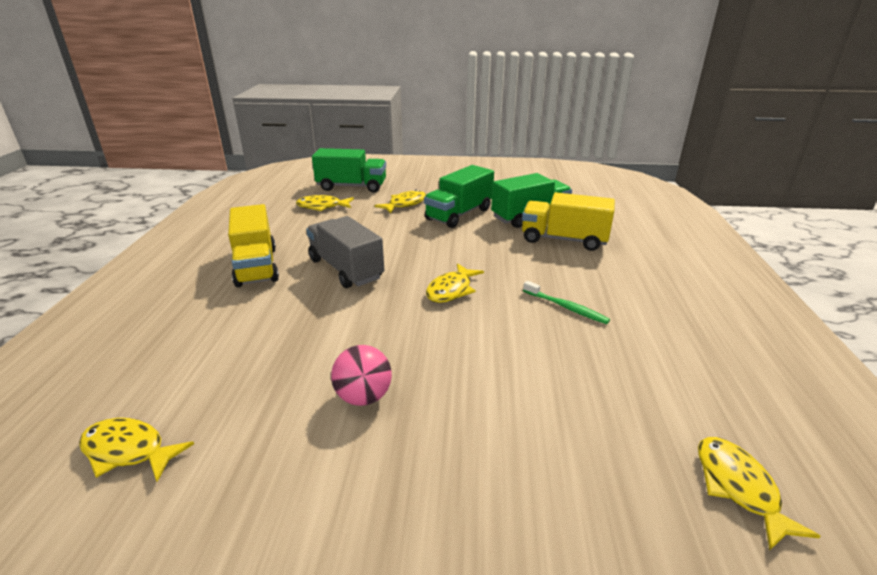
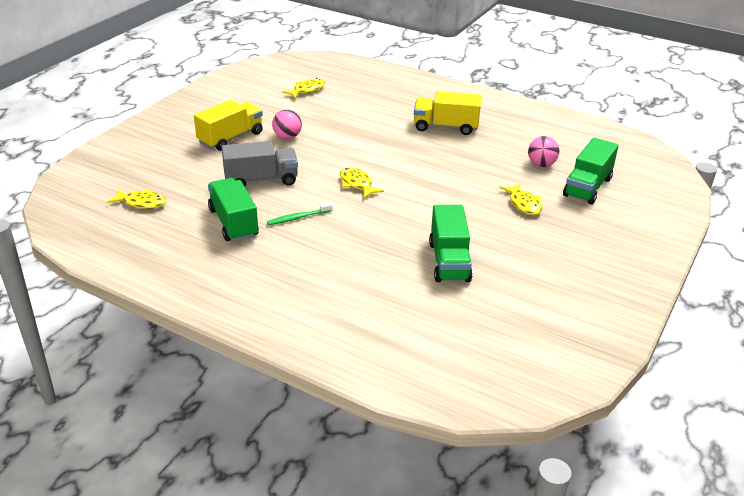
camera: 115 degrees right, 5 degrees up
(322, 207) = (541, 164): yellow fish -> pink ball
(346, 269) = (417, 154): grey truck -> grey truck (261, 180)
(459, 214) = (481, 225): green truck -> green truck (234, 223)
(563, 239) = (390, 260): yellow truck -> yellow truck (231, 138)

